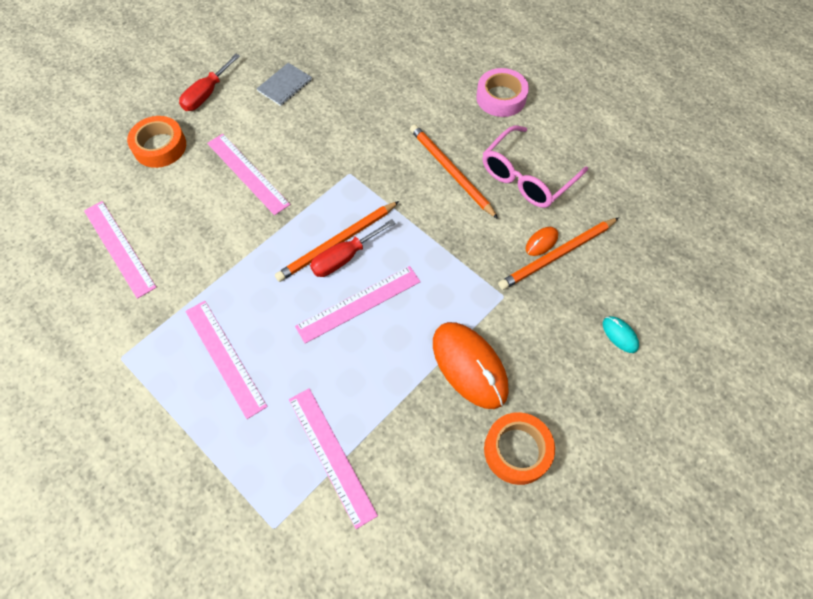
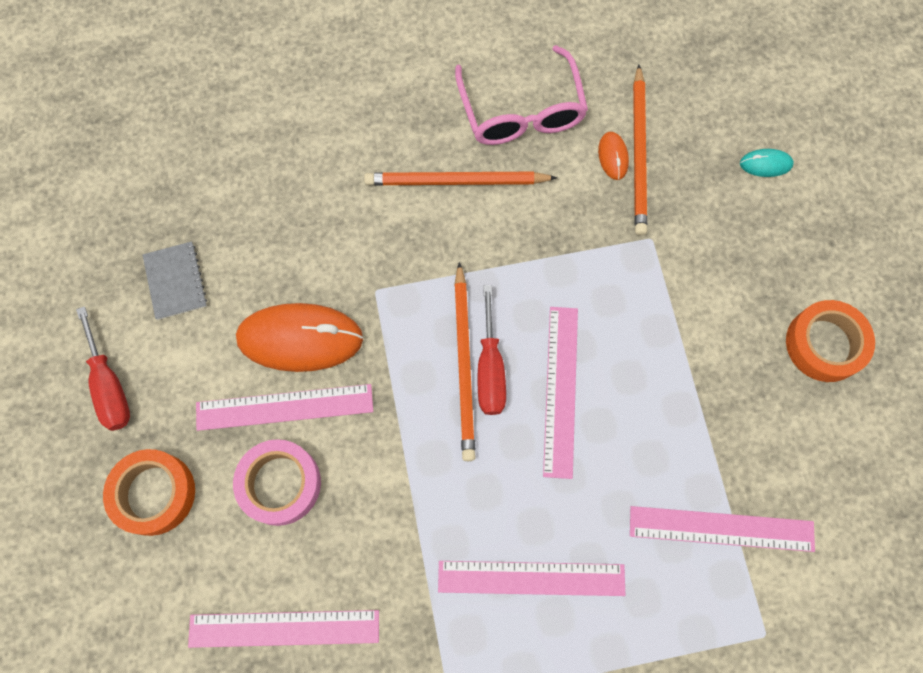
camera: 55 degrees left, 10 degrees up
(469, 366) = (708, 327): orange mouse -> orange mouse (300, 339)
(501, 98) = (393, 59): pink tape -> pink tape (280, 484)

